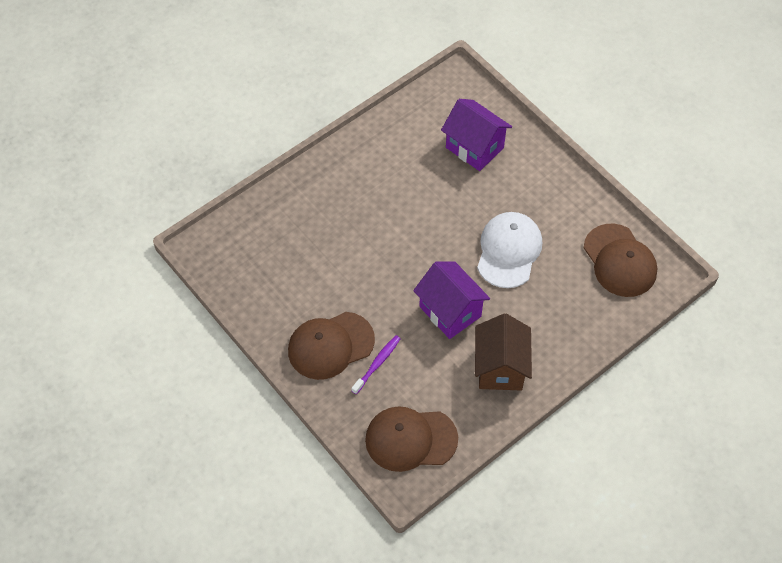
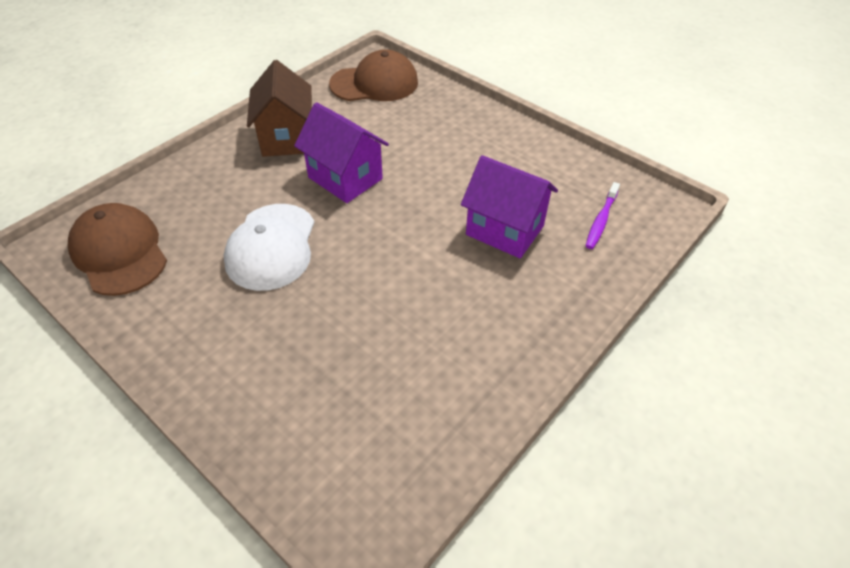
camera: 170 degrees right, 10 degrees down
(330, 345) = (473, 137): brown cap -> none
(377, 364) = (419, 129): purple toothbrush -> purple toothbrush (601, 220)
(474, 147) = (322, 389): purple house -> purple house (504, 230)

